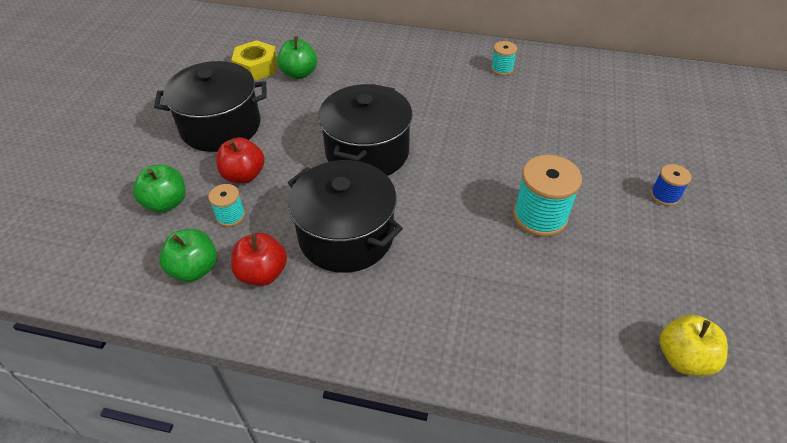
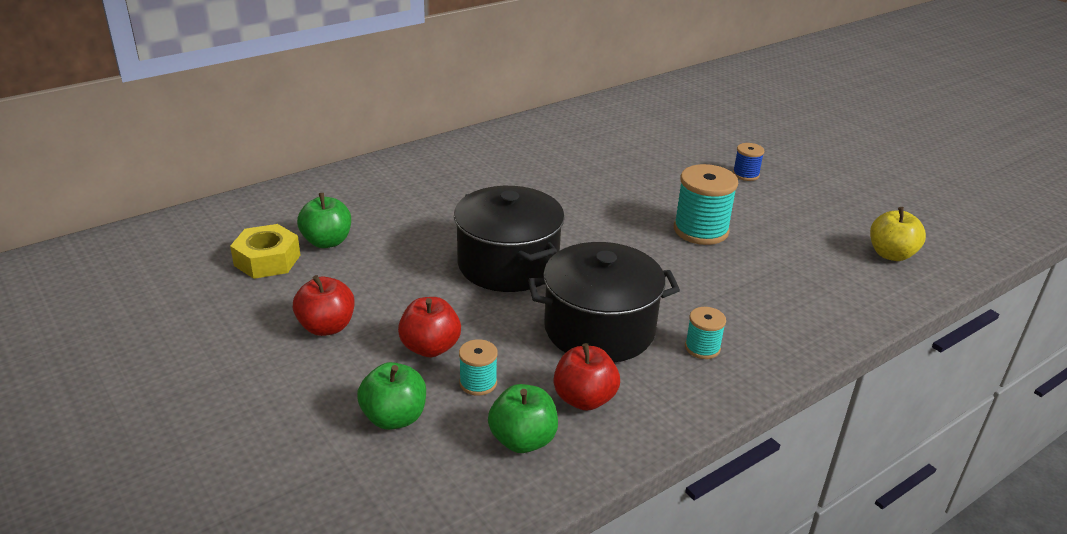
camera: 50 degrees left, 15 degrees down
(220, 126) = (326, 327): black pot -> red apple
(502, 69) = (508, 149): turquoise spool -> turquoise spool (702, 348)

